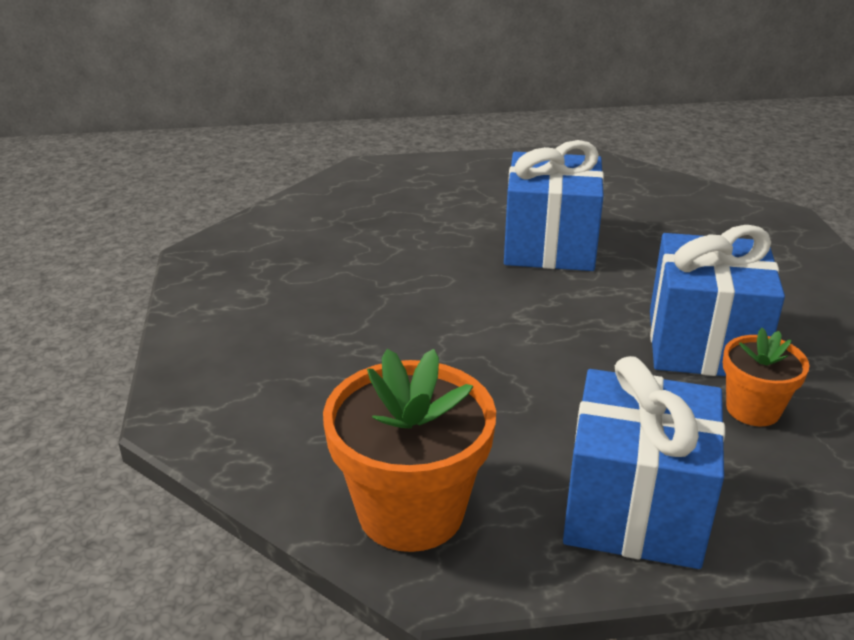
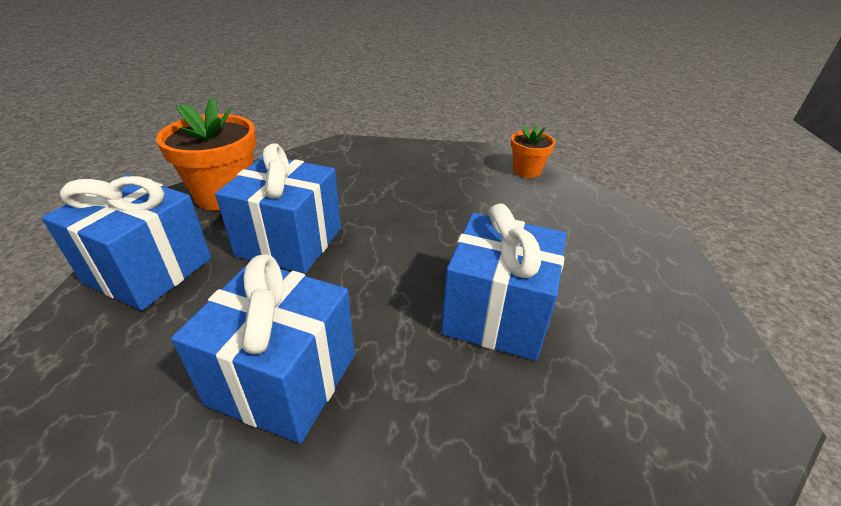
camera: 100 degrees right, 5 degrees up
(506, 397) = (290, 242): none -> blue gift
(753, 409) = (176, 377): orange flower pot -> orange flower pot (526, 170)

